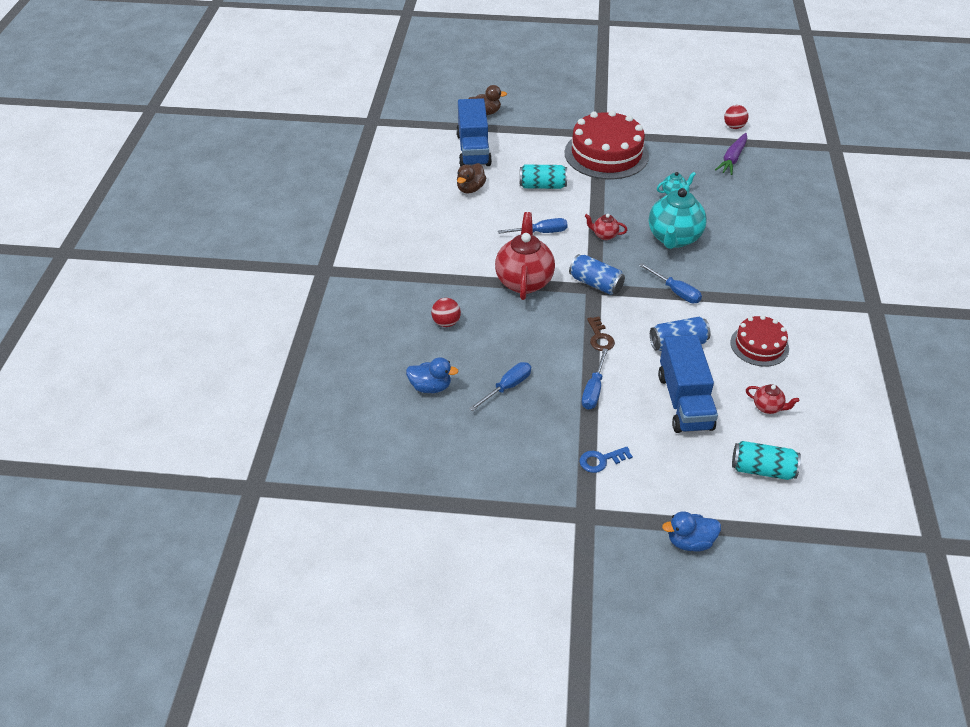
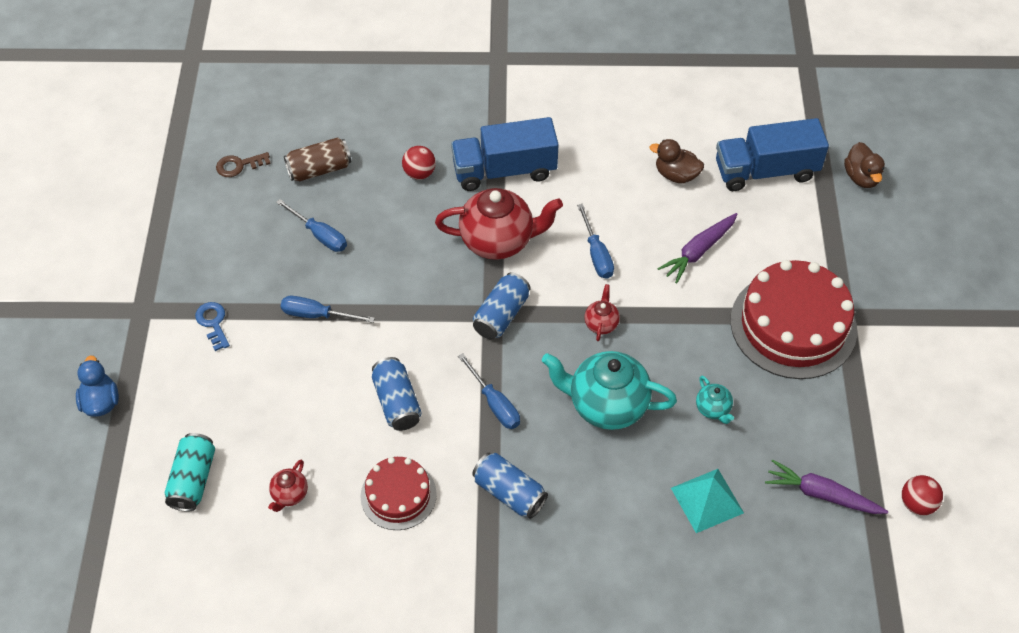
camera: 85 degrees right, 10 degrees up
(430, 387) = (319, 169): blue duck -> brown can
(542, 186) = (698, 251): turquoise can -> purple carrot
(600, 337) = (403, 320): brown key -> brown key (239, 165)
(675, 292) = (494, 403): blue screwdriver -> blue screwdriver turned 75 degrees counterclockwise
(684, 401) = (299, 405): blue truck -> blue truck (504, 170)
(743, 203) = (707, 500): none -> turquoise pyramid
(749, 289) = (509, 493): none -> blue can

